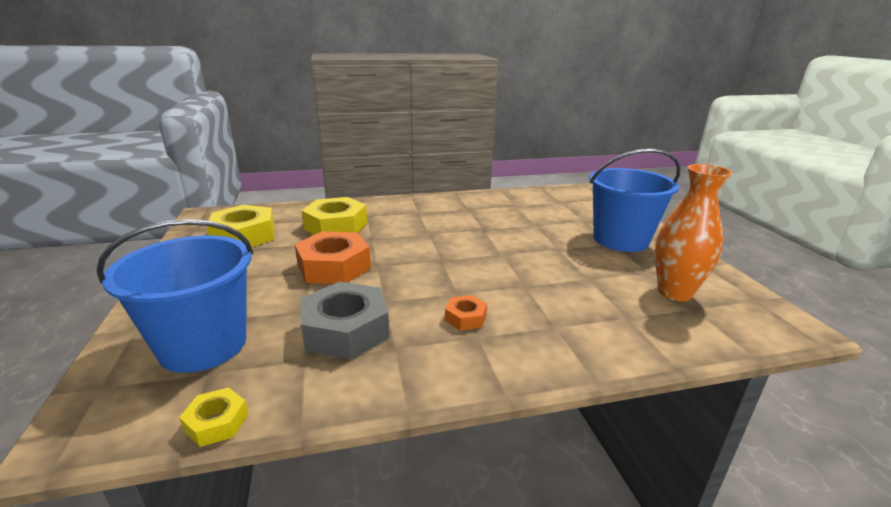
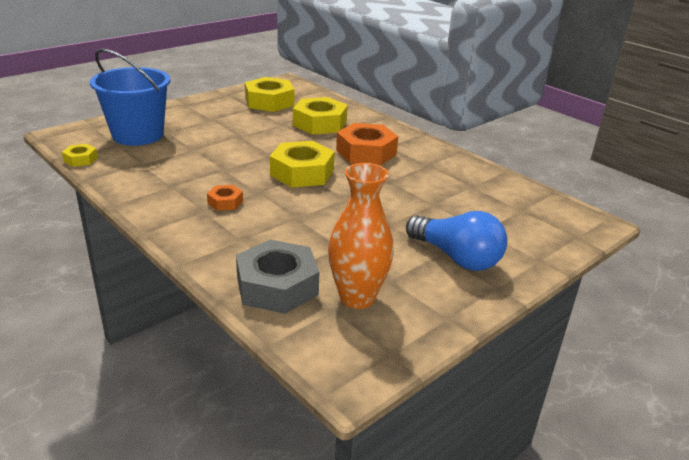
camera: 60 degrees right, 5 degrees up
(334, 267) = (255, 141): orange nut -> orange nut (366, 152)
(345, 330) = (179, 166): grey nut -> grey nut (277, 286)
(434, 260) = (302, 172): none -> yellow nut
(620, 240) = (456, 257): blue bucket -> blue light bulb

